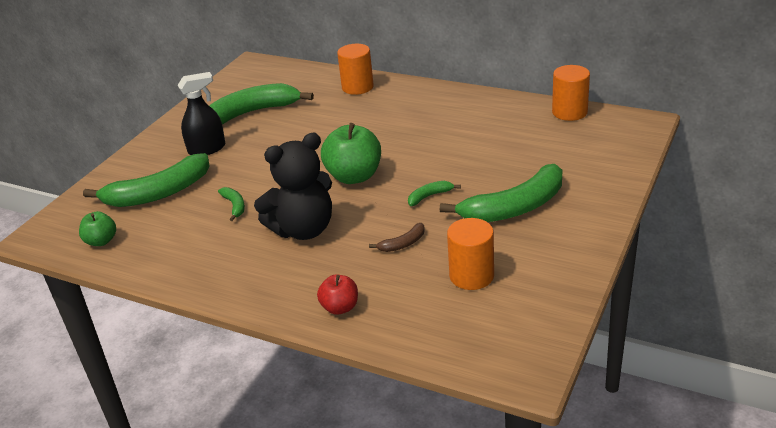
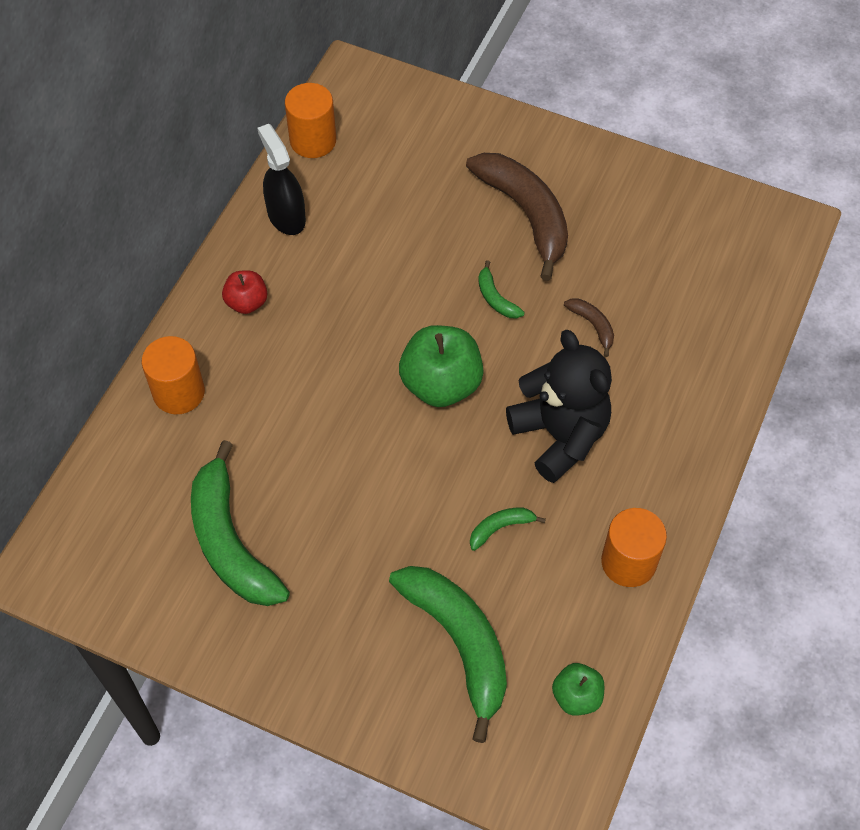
camera: 95 degrees left, 25 degrees up
(207, 149) = (339, 594): black spray bottle -> black spray bottle (286, 216)
(340, 307) = (708, 384): red apple -> red apple (247, 302)
(471, 276) = (651, 261): orange cylinder -> orange cylinder (628, 562)
(515, 207) = (525, 214): green banana -> brown banana

